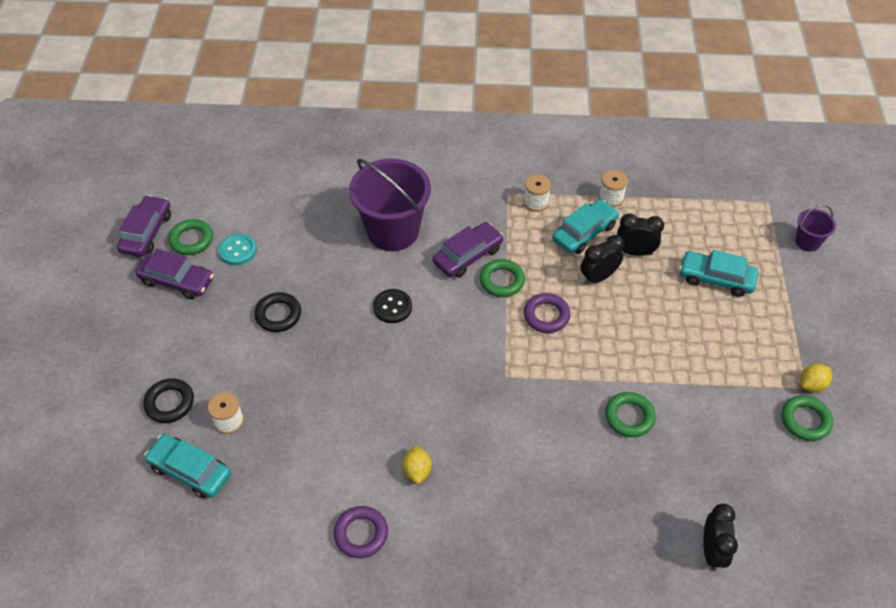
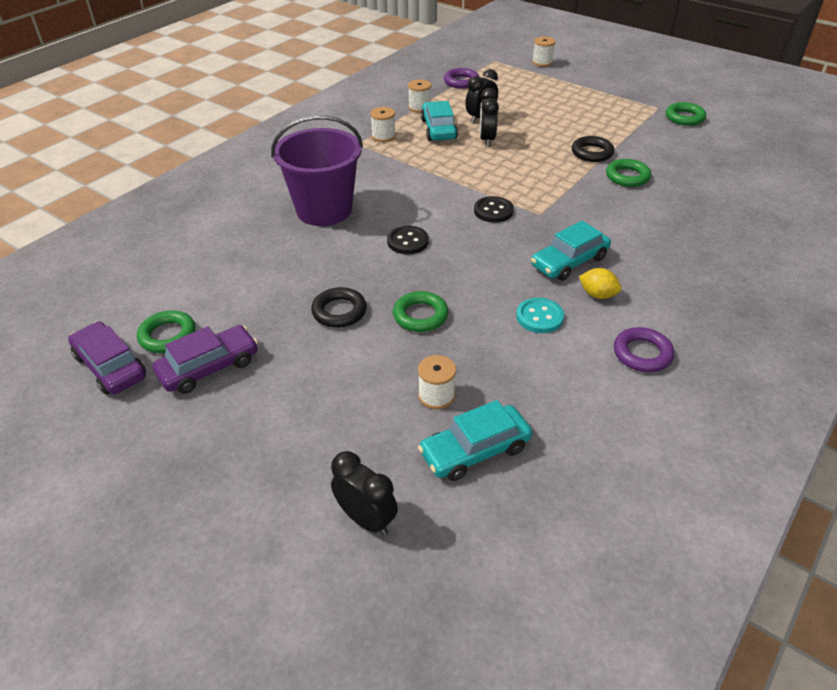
camera: 55 degrees left, 10 degrees down
(170, 403) = (369, 434): black ring -> black ring (592, 153)
(237, 250) = (225, 308): turquoise button -> turquoise button (539, 317)
(468, 256) = (398, 185): purple car -> none
(482, 341) = (493, 211): none -> black button
(502, 281) = (442, 179): green ring -> green ring (420, 315)
(546, 315) = (499, 174): purple ring -> purple ring (461, 82)
(712, 551) = (768, 190): black clock -> black clock (366, 519)
(716, 278) = (538, 100): turquoise car -> turquoise car (569, 262)
(807, 242) = (542, 62): purple bucket -> white spool
(812, 385) = (658, 105): yellow lemon -> none

